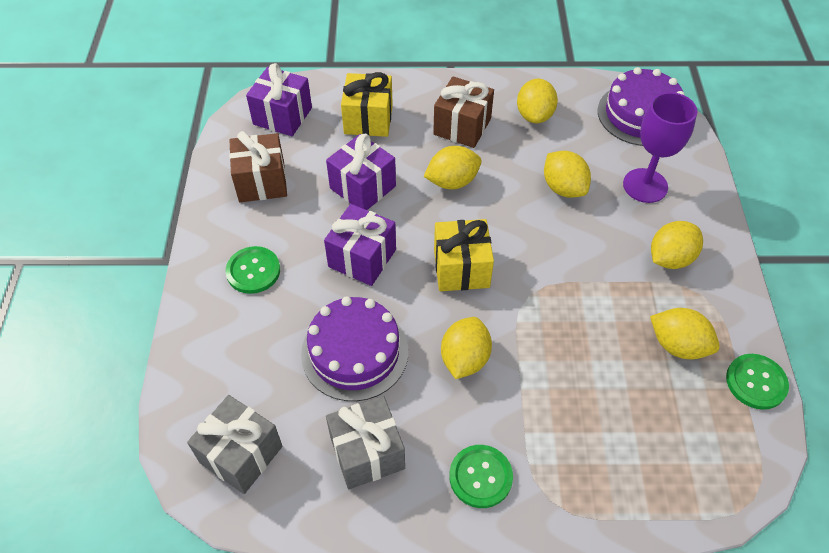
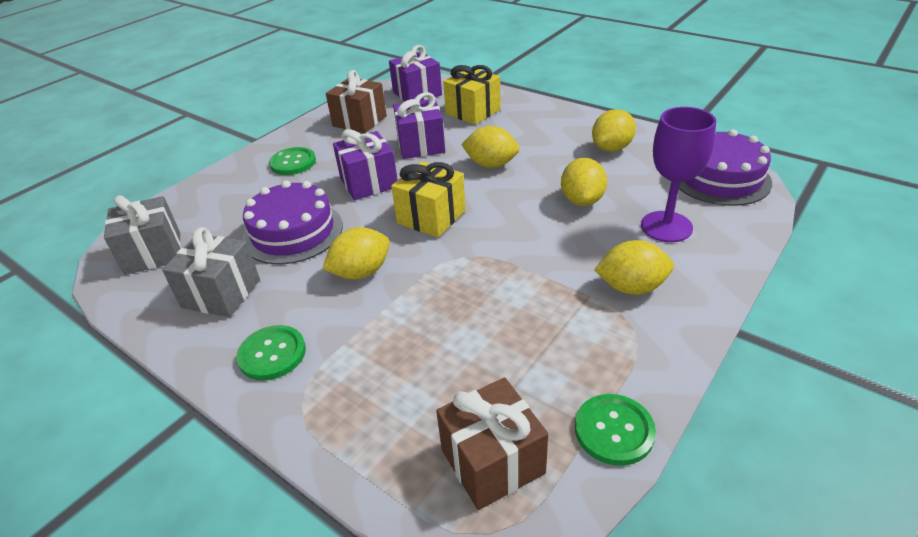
camera: 40 degrees right, 15 degrees down
(462, 126) = (540, 136): brown gift -> brown gift (492, 461)
(678, 345) = (560, 355): yellow lemon -> none

